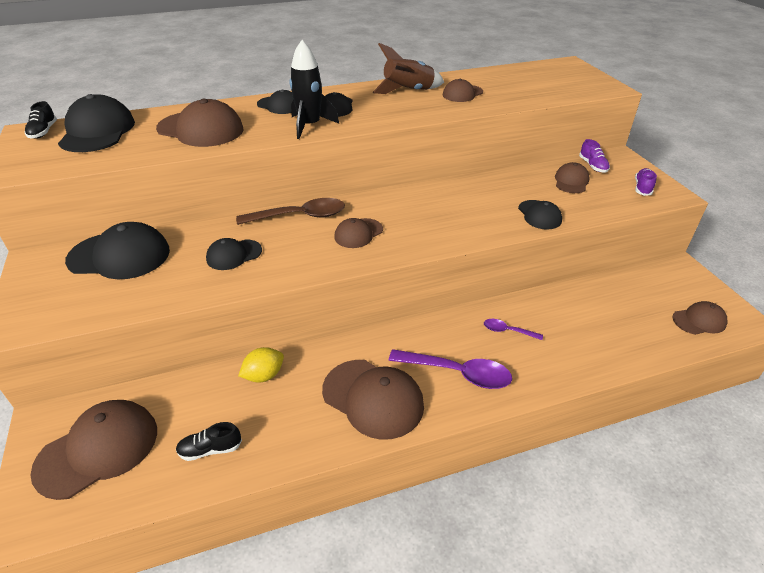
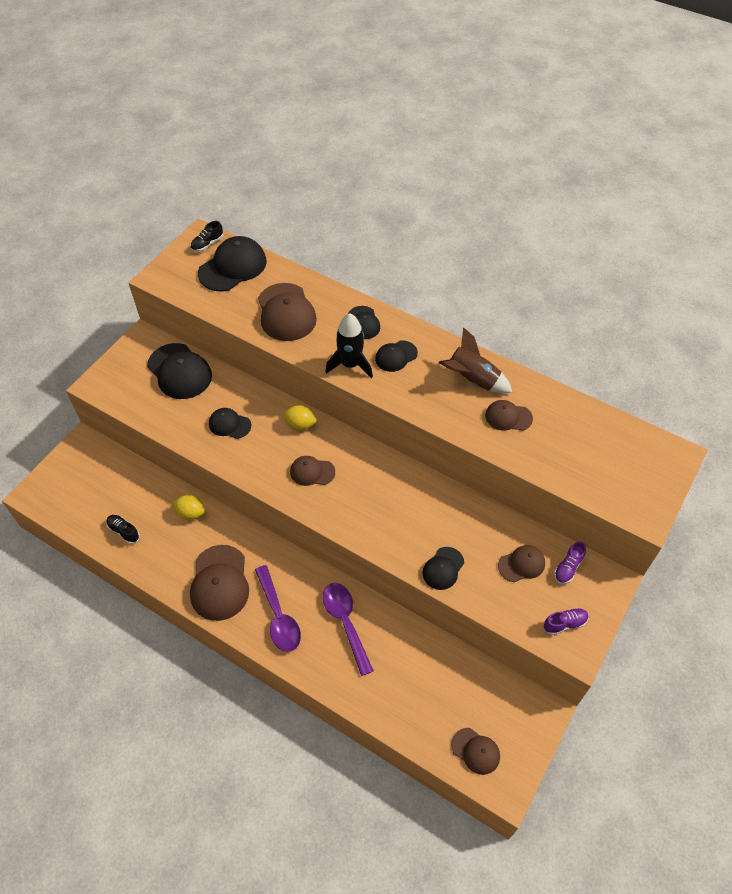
camera: 50 degrees right, 15 degrees up
(98, 450) = (86, 483): brown cap -> none
(300, 216) = (300, 425): brown spoon -> yellow lemon
(507, 331) = (345, 622): purple spoon -> purple spoon, size x1.94

